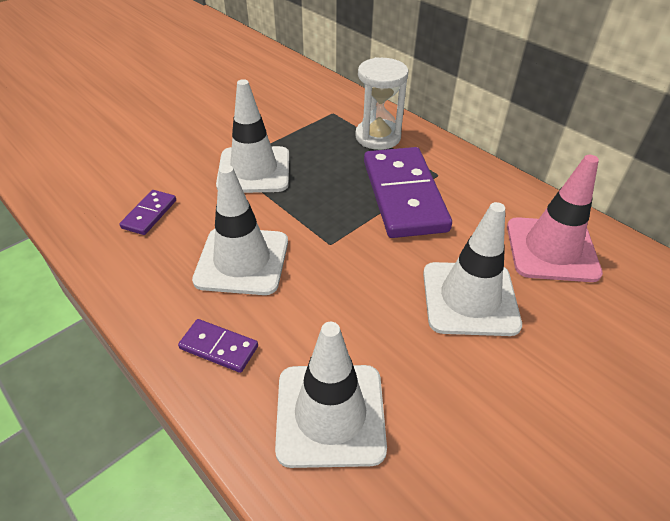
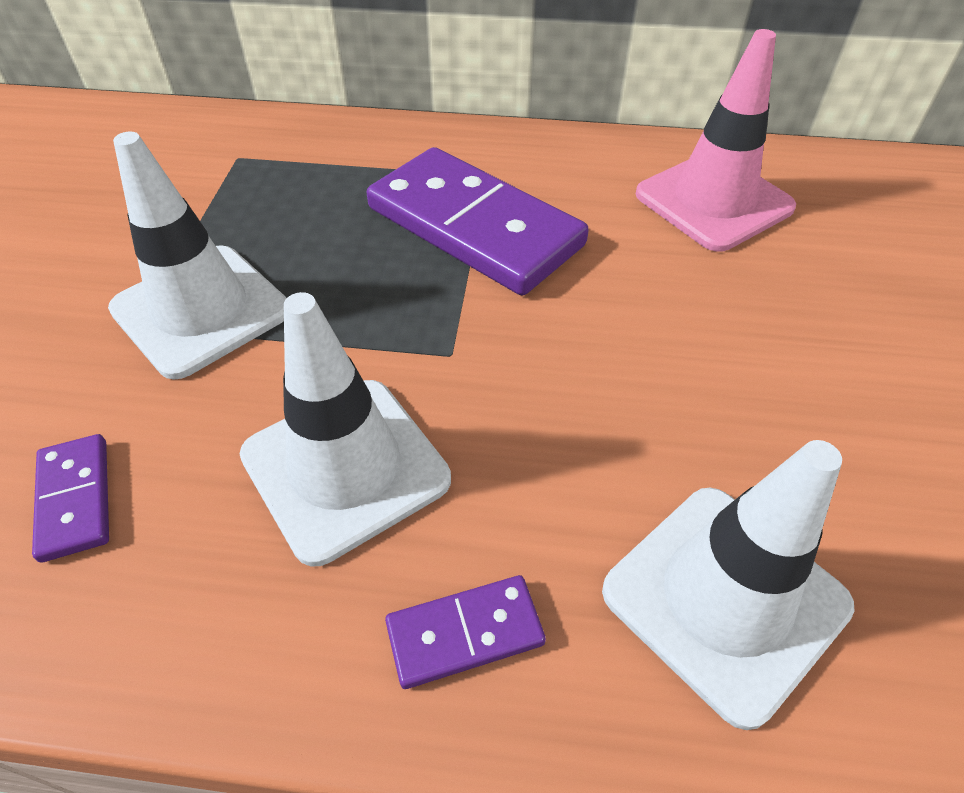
camera: 40 degrees left, 5 degrees up
(378, 137) = (347, 162): white hourglass -> none
(469, 298) = (700, 316): white traffic cone -> none

